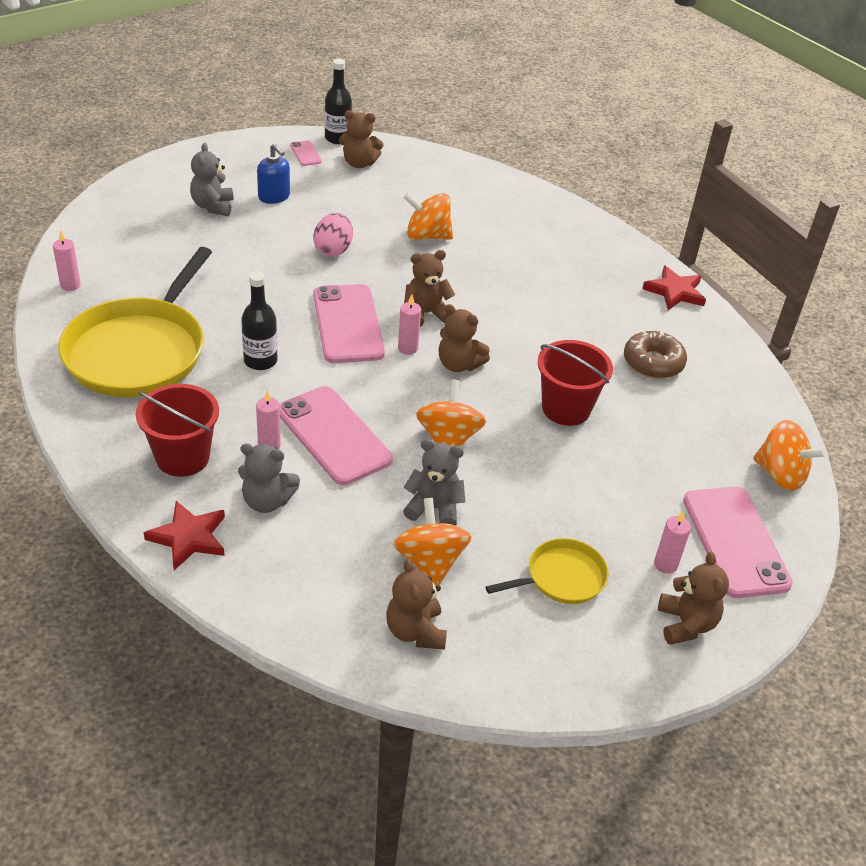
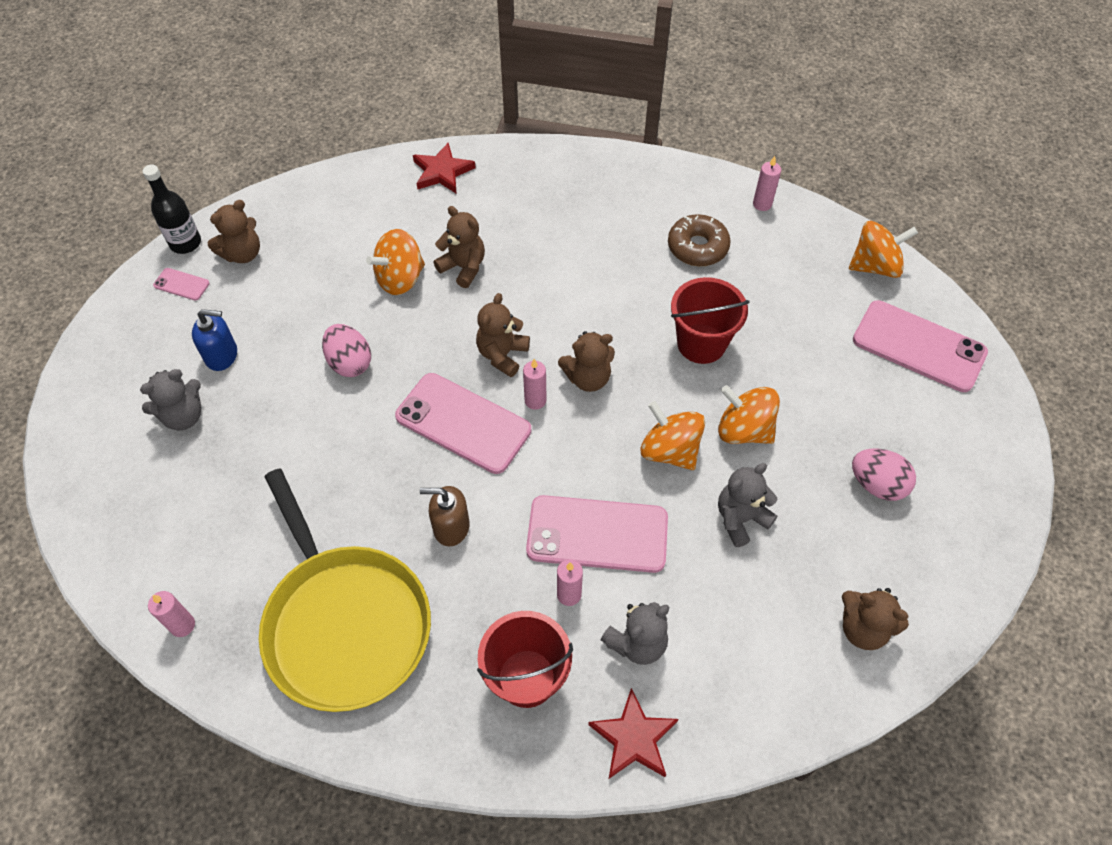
camera: 45 degrees left, 15 degrees up
(213, 206) = (183, 416): grey teddy bear -> grey teddy bear turned 75 degrees counterclockwise
(260, 361) = (451, 527): black bottle -> brown soap dispenser
(430, 561) = (797, 564): orange spinning top -> orange spinning top (744, 430)
(561, 578) = (877, 485): yellow pan -> pink egg
(665, 564) = (910, 407): pink candle -> pink candle (762, 204)
(675, 292) = (630, 169): red star -> red star (442, 172)
(686, 624) = (974, 439): brown teddy bear -> brown teddy bear (463, 267)

